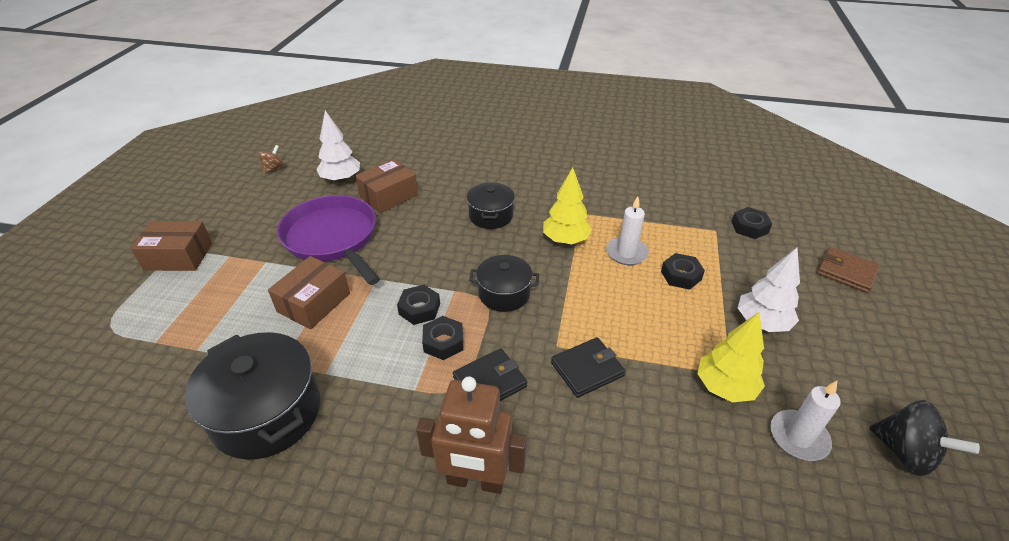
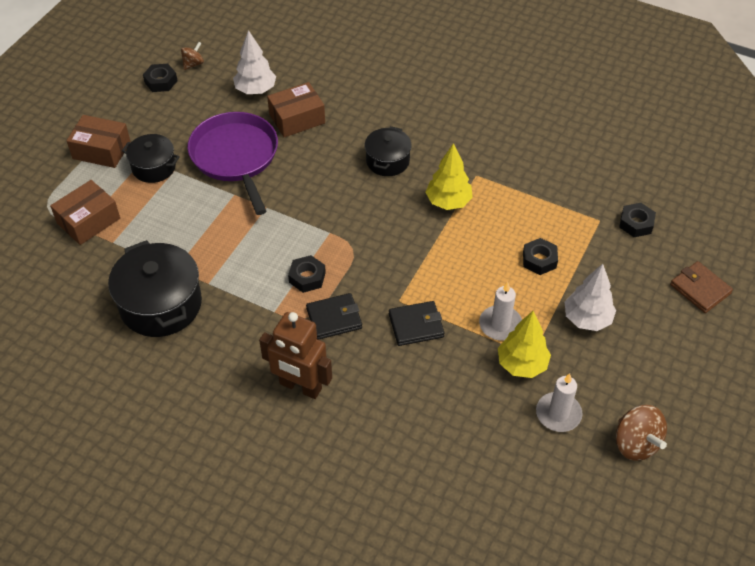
camera: 15 degrees right, 10 degrees up
(314, 302) = (209, 219): brown box -> brown box (88, 221)
(419, 309) = (295, 243): black nut -> black nut (161, 81)
(504, 294) = (372, 244): black pot -> black pot (154, 167)
(626, 253) = (500, 227): white candle -> white candle (500, 325)
(905, 452) = (636, 443): black spinning top -> brown spinning top

